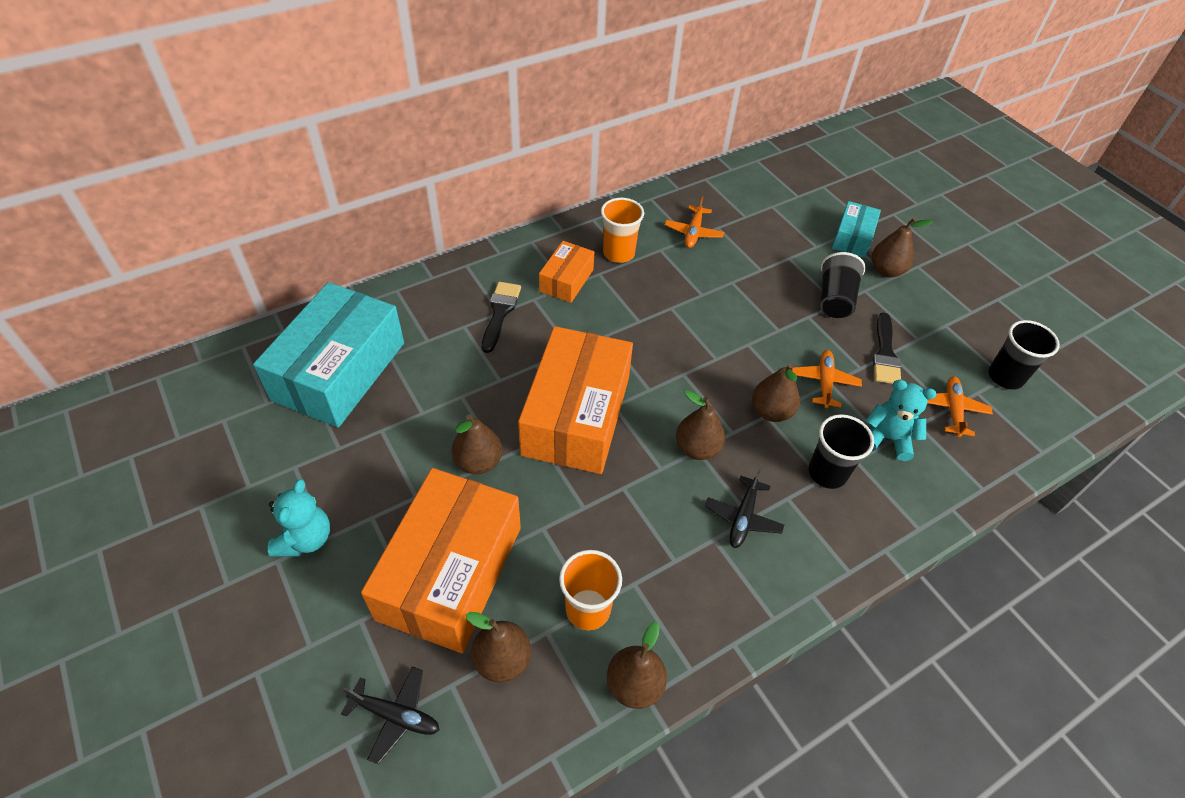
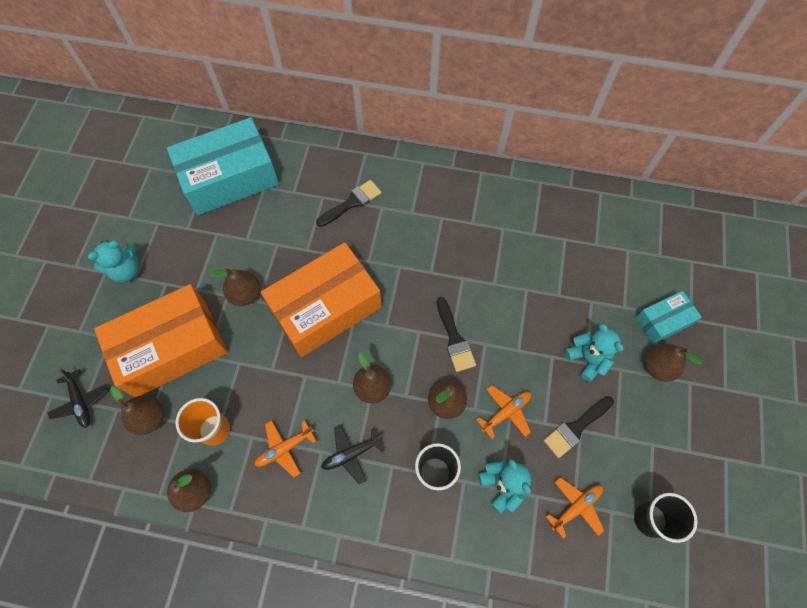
camera: 45 degrees right, 15 degrees up
(566, 280) = (415, 208): orange box -> none
(618, 253) = (471, 211): orange cup -> none
(693, 232) = (541, 231): orange plane -> orange plane (284, 449)
(720, 358) = (454, 339): none -> black brush
(834, 299) = (587, 359): black cup -> turquoise teddy bear

